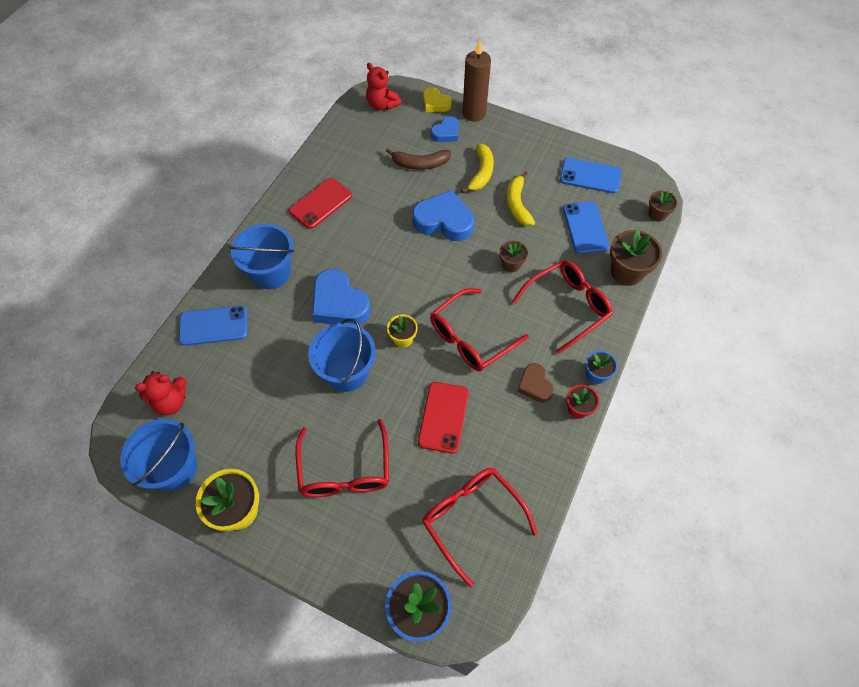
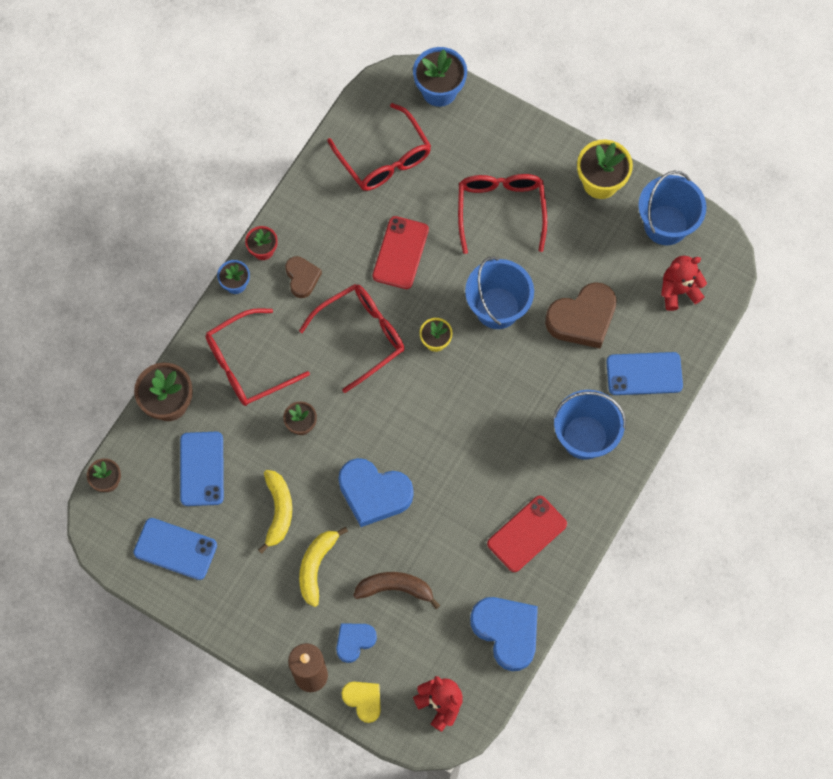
camera: 175 degrees left, 10 degrees up
(266, 369) = (582, 319): none -> brown heart
(339, 303) = (504, 390): blue heart -> blue heart (506, 632)

